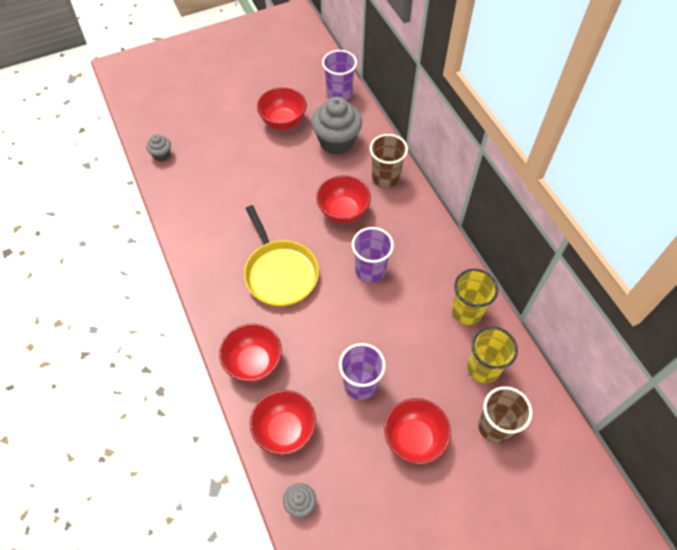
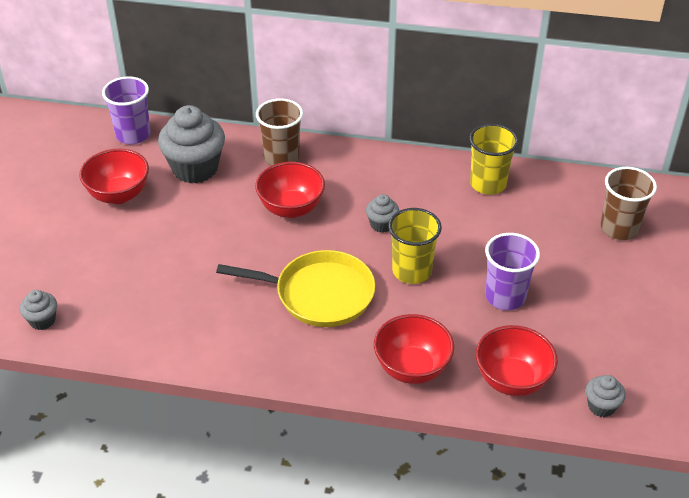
camera: 55 degrees left, 15 degrees down
(370, 270) = (382, 224): purple cup -> grey cupcake
(414, 439) = (592, 288): red bowl -> none
(483, 368) = (555, 205): yellow cup -> yellow cup (412, 271)

